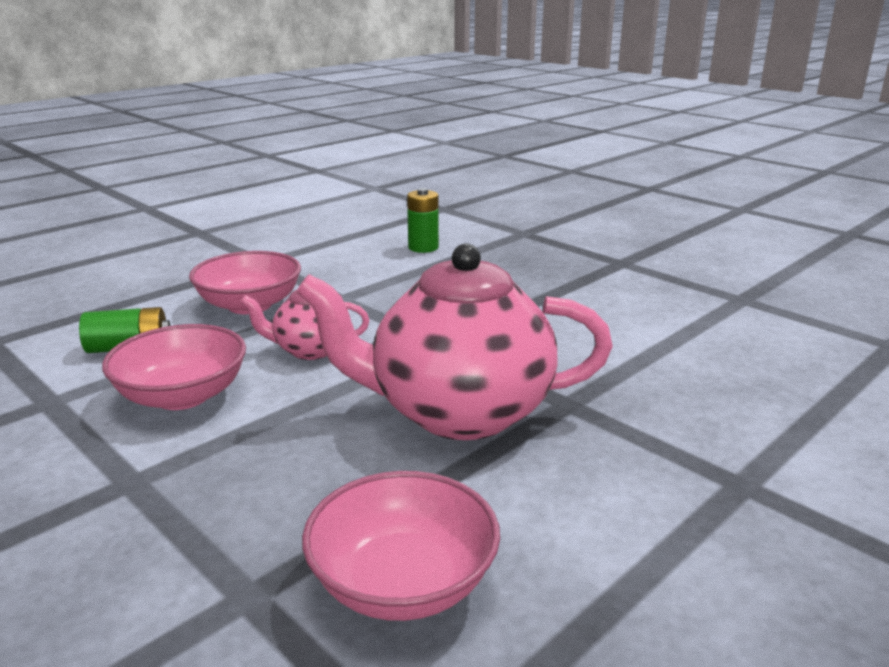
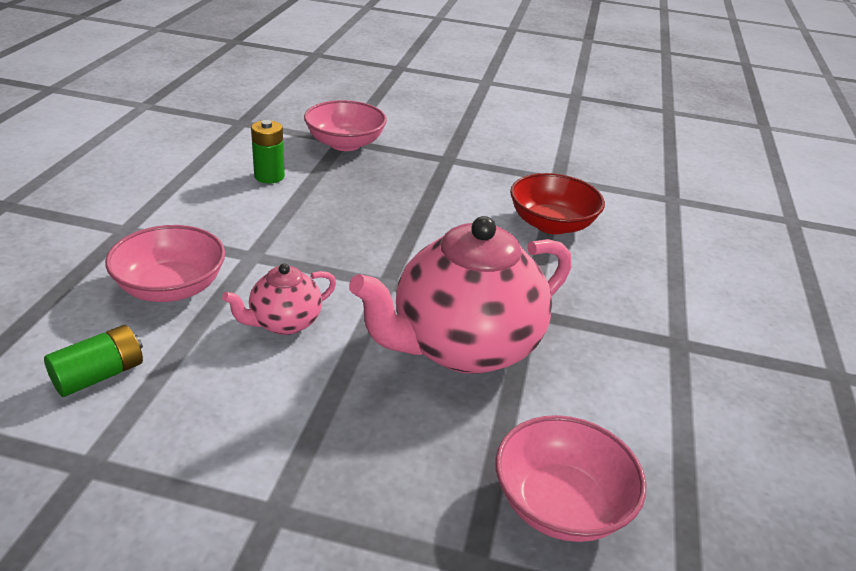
camera: 35 degrees left, 10 degrees up
(182, 396) = (220, 410): pink bowl -> pink bowl (345, 143)
(687, 336) = (551, 224): none -> red bowl

